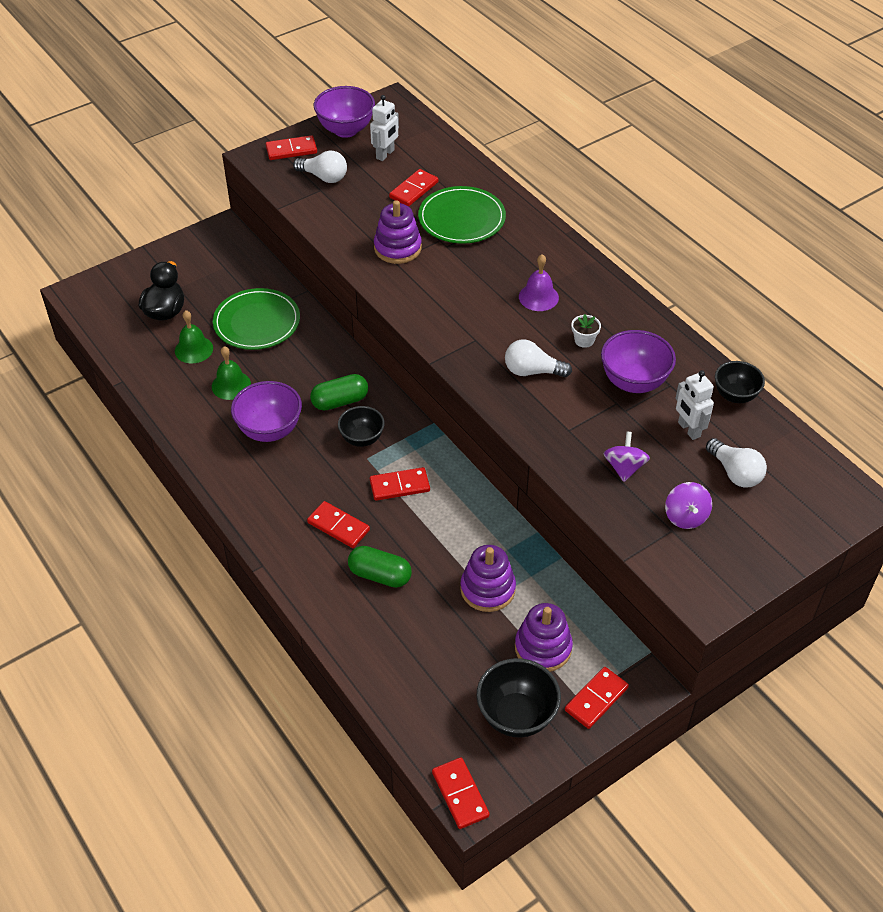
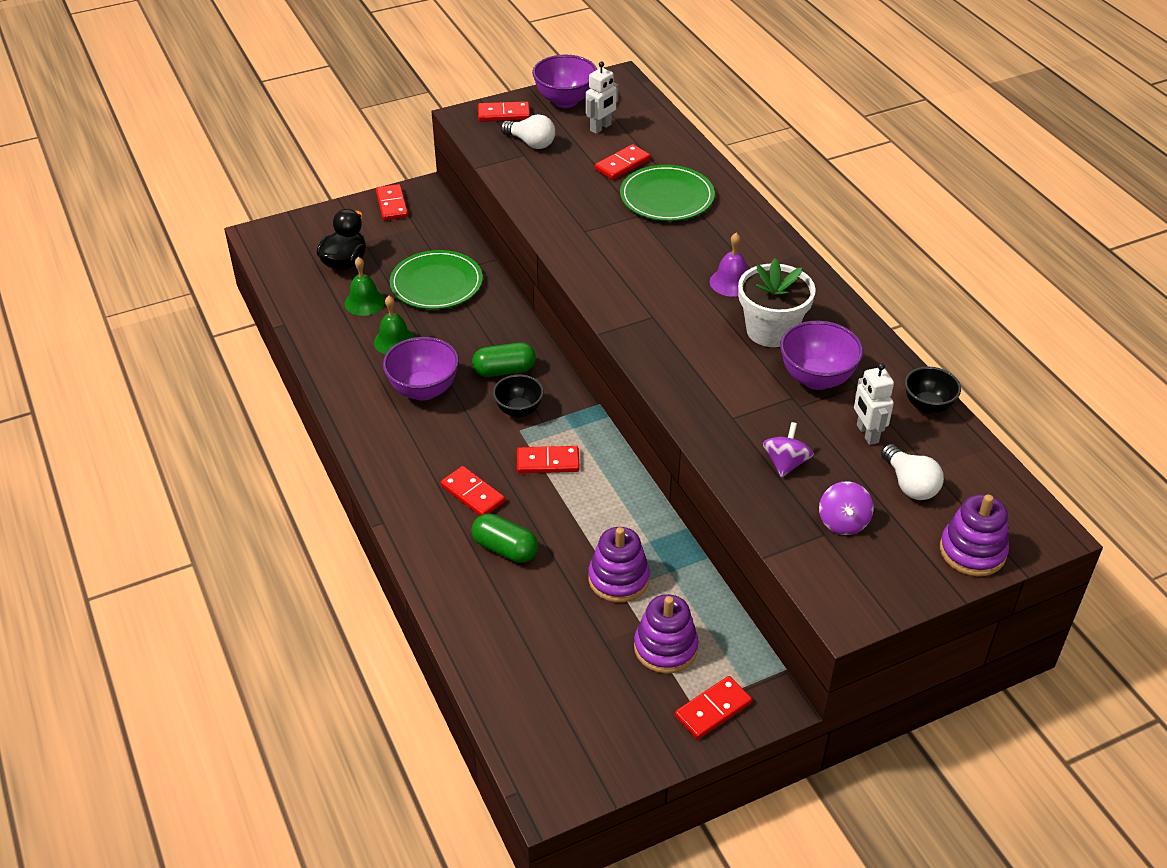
camera: 10 degrees right, 5 degrees down
(397, 248) = (591, 218): purple stacking toy -> purple stacking toy (972, 551)
(460, 794) = (538, 786): red domino -> red domino (391, 204)
(516, 716) = (620, 714): black bowl -> none
(532, 371) = (706, 355): white light bulb -> none
(584, 340) = (771, 330): white flower pot -> white flower pot, size x2.32

